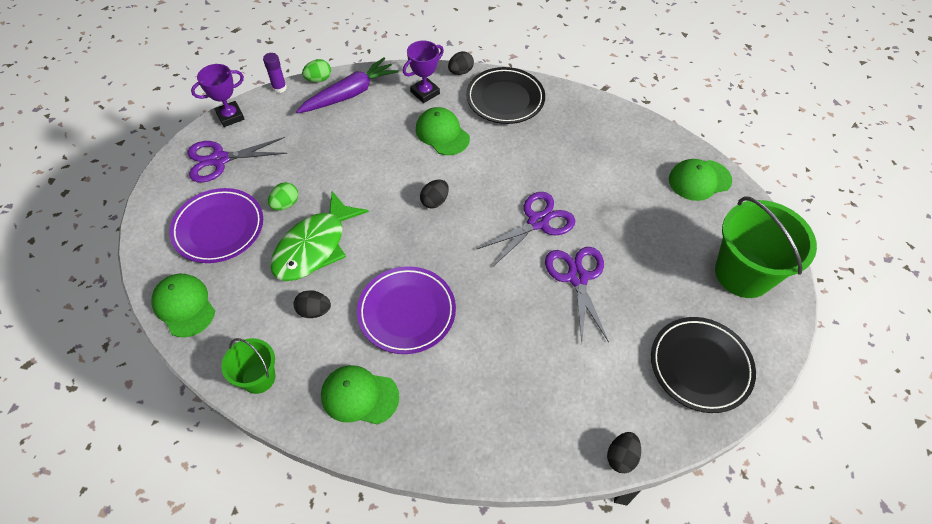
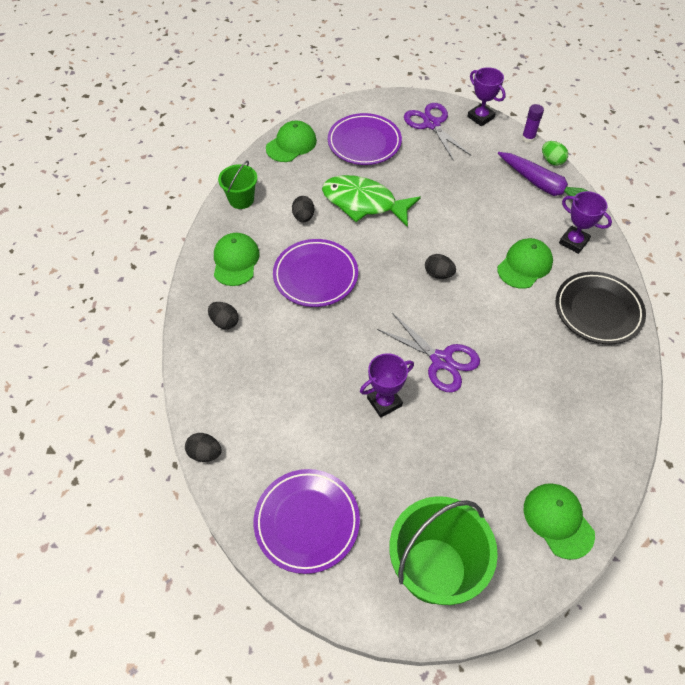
camera: 80 degrees right, 0 degrees up
(285, 204) = (400, 175): green egg -> none
(460, 72) = (619, 265): black egg -> black egg (224, 322)
(577, 277) = (384, 402): purple scissors -> purple trophy
(700, 366) = (307, 522): black plate -> purple plate

